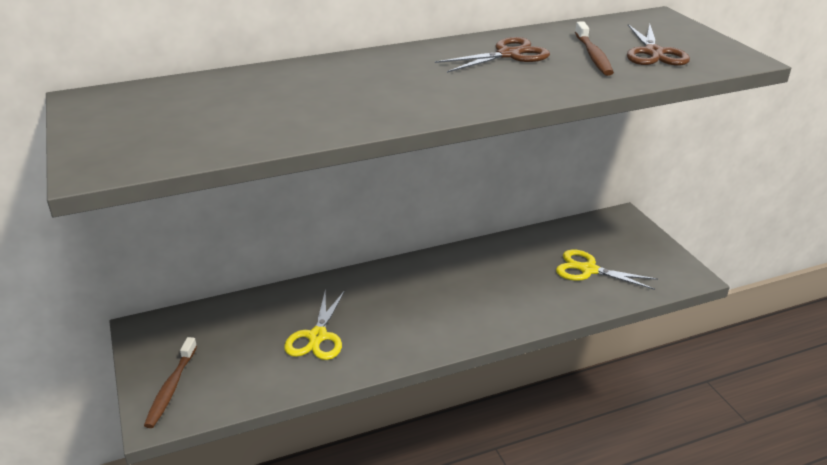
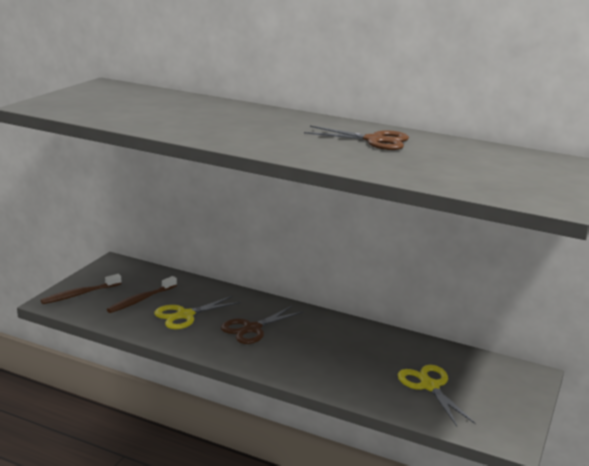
camera: 45 degrees right, 10 degrees down
(593, 55) = (434, 160): brown toothbrush -> brown toothbrush (141, 299)
(653, 53) = (488, 175): brown scissors -> brown scissors (252, 329)

